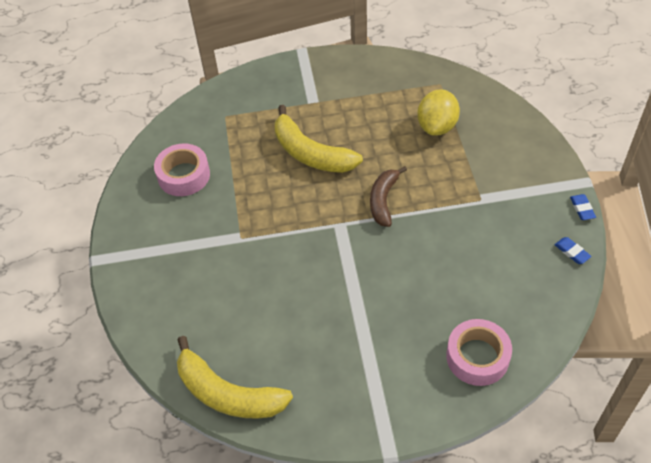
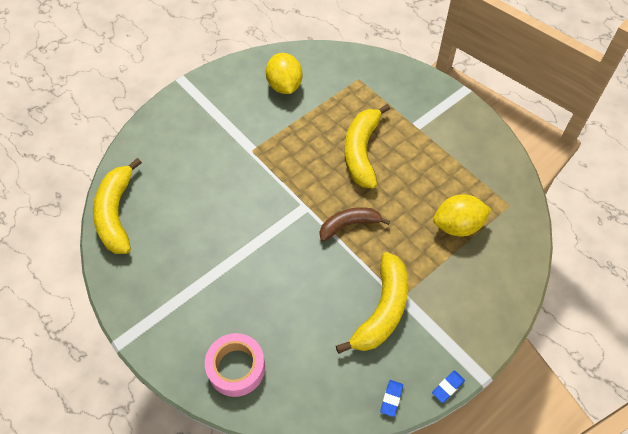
camera: 55 degrees right, 5 degrees up
(183, 175) = (284, 86): pink tape -> yellow lemon
(485, 218) = (382, 310): none -> yellow banana

